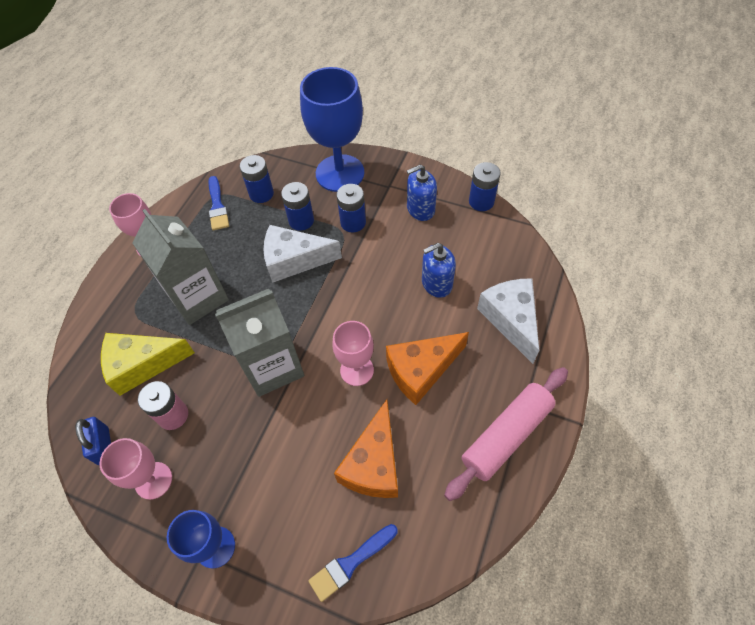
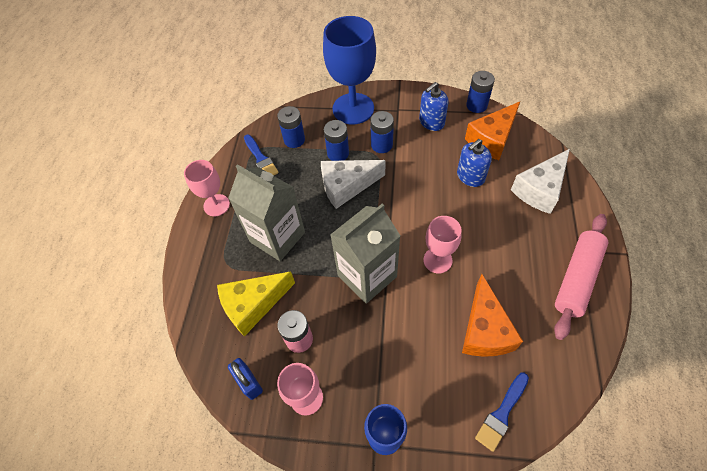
camera: 15 degrees left, 0 degrees up
(421, 371) = (489, 247): orange cheese -> orange cheese (492, 139)
(510, 320) = (540, 189): white cheese -> white cheese turned 105 degrees counterclockwise

